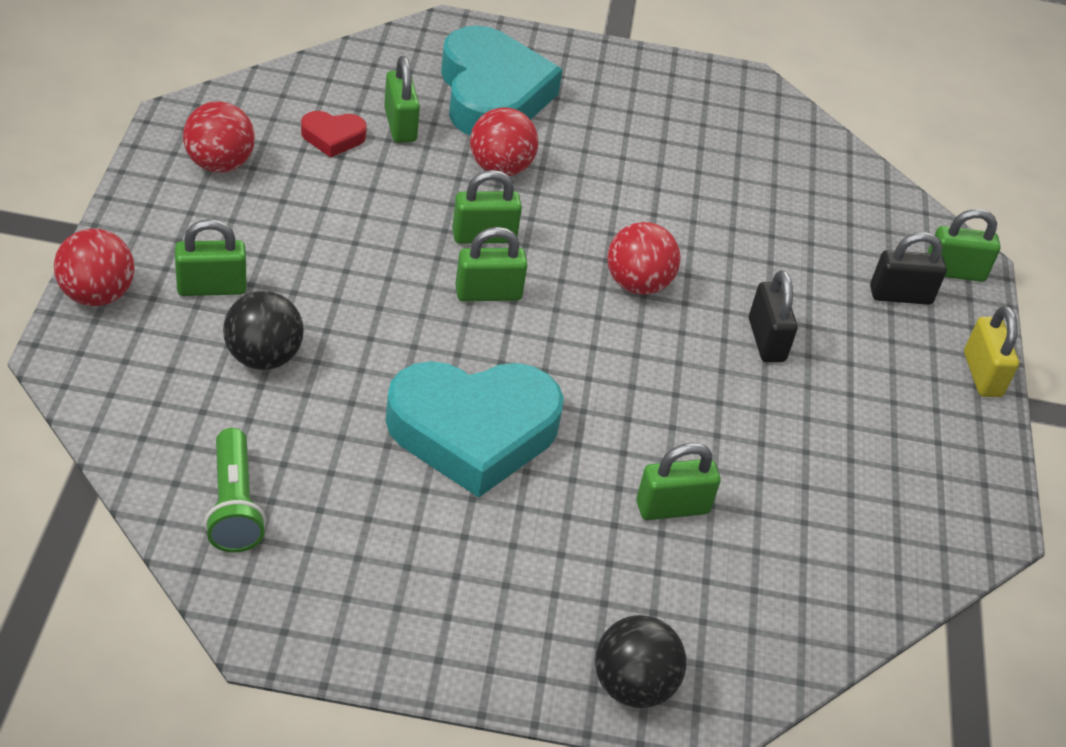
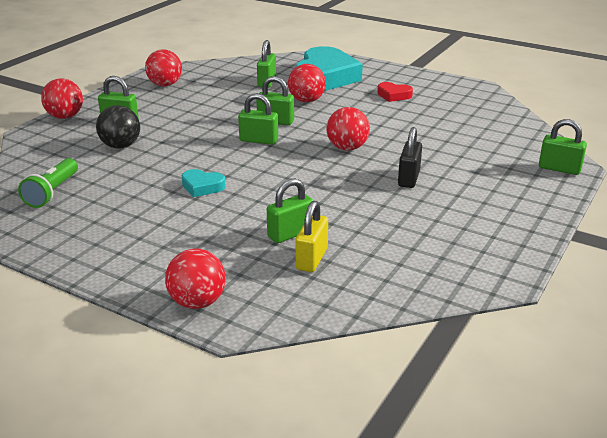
camera: 30 degrees right, 15 degrees down
(333, 137) = (228, 82): red heart -> red heart (393, 95)
(473, 431) = (202, 187): turquoise heart -> turquoise heart, size x0.44
(633, 685) = (197, 302): black ball -> red ball
(672, 507) = (290, 234): green padlock -> green padlock turned 45 degrees counterclockwise
(900, 295) = (513, 173): black padlock -> none
(982, 374) = (547, 213): yellow padlock -> yellow padlock (311, 259)

